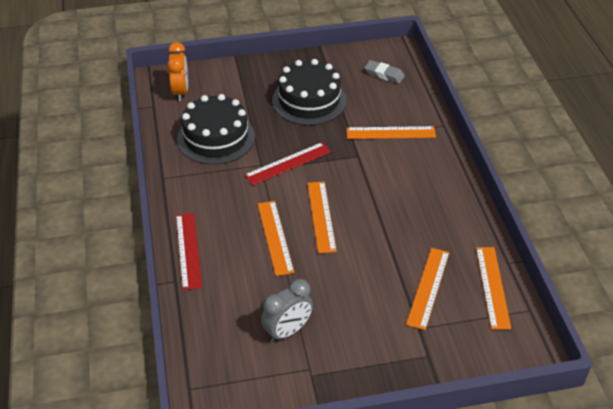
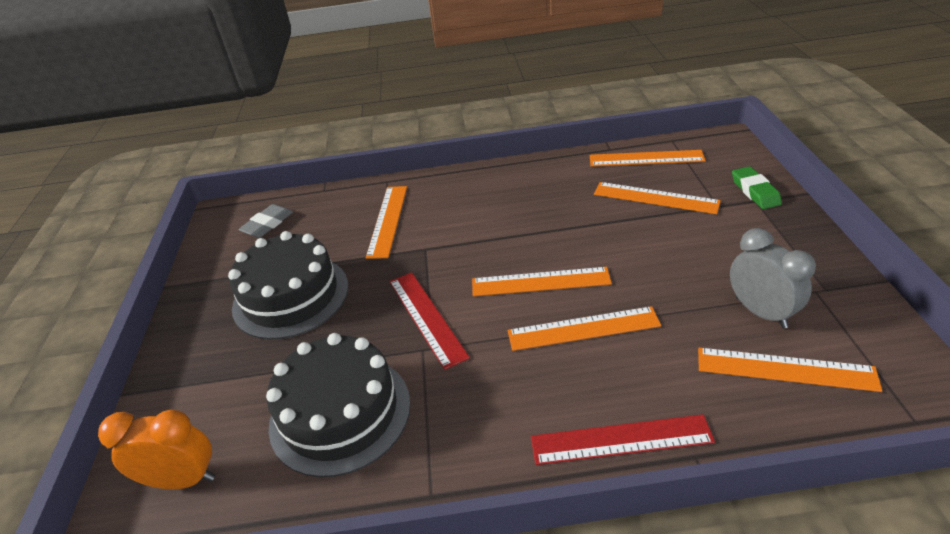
camera: 80 degrees left, 5 degrees down
(234, 333) = (785, 369): none -> orange ruler
(442, 357) = (755, 191): none -> green eraser

